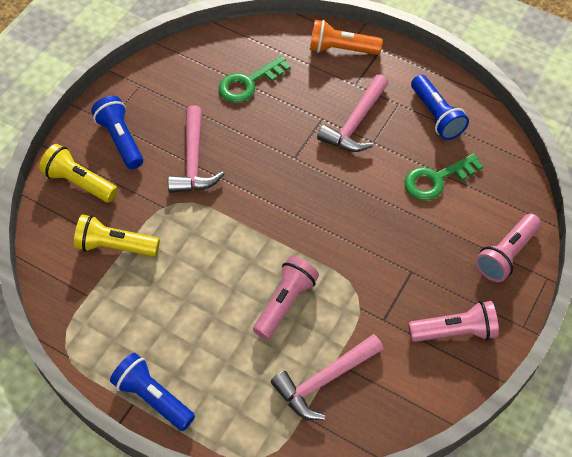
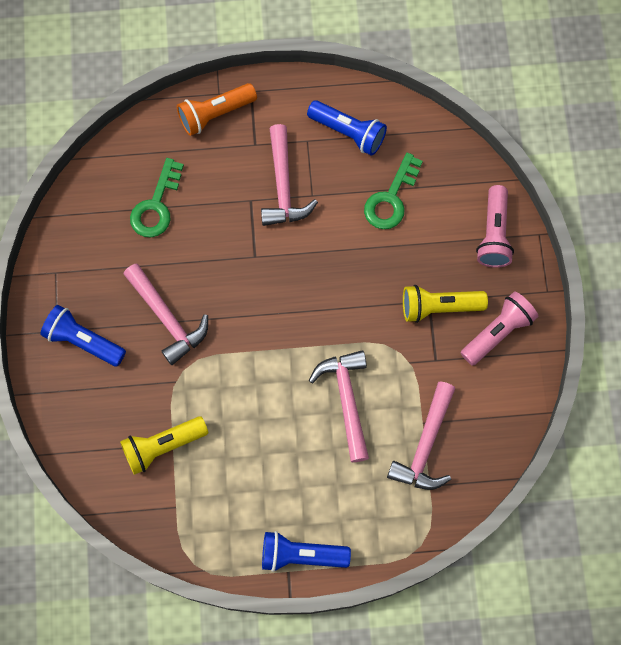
camera: 35 degrees left, 15 degrees up
(79, 182) = (81, 408): yellow flashlight -> yellow flashlight (439, 307)
(285, 303) = (346, 399): pink flashlight -> pink hammer

